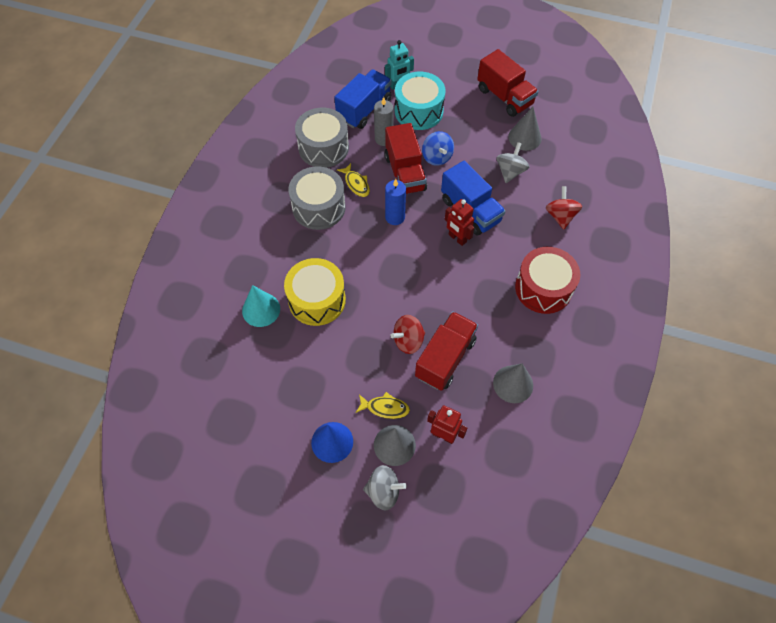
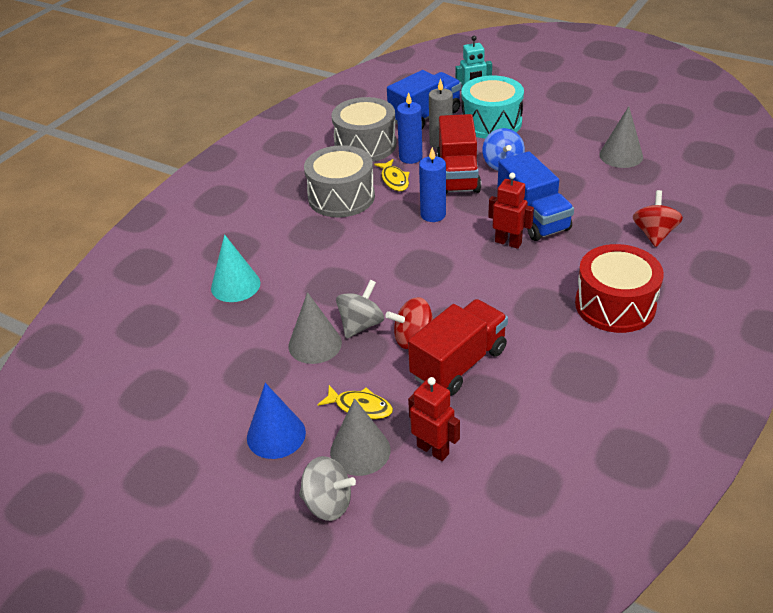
camera: 15 degrees right, 20 degrees down
(317, 300) = (308, 283): yellow drum -> none
(363, 157) = (410, 157): none -> blue candle
(457, 238) = (508, 242): red robot -> red robot turned 150 degrees clockwise
(504, 97) = (603, 118): red truck -> none
(510, 172) = (594, 185): grey spinning top -> grey spinning top (361, 325)
(513, 384) = (548, 404): grey cone -> grey cone (315, 344)

